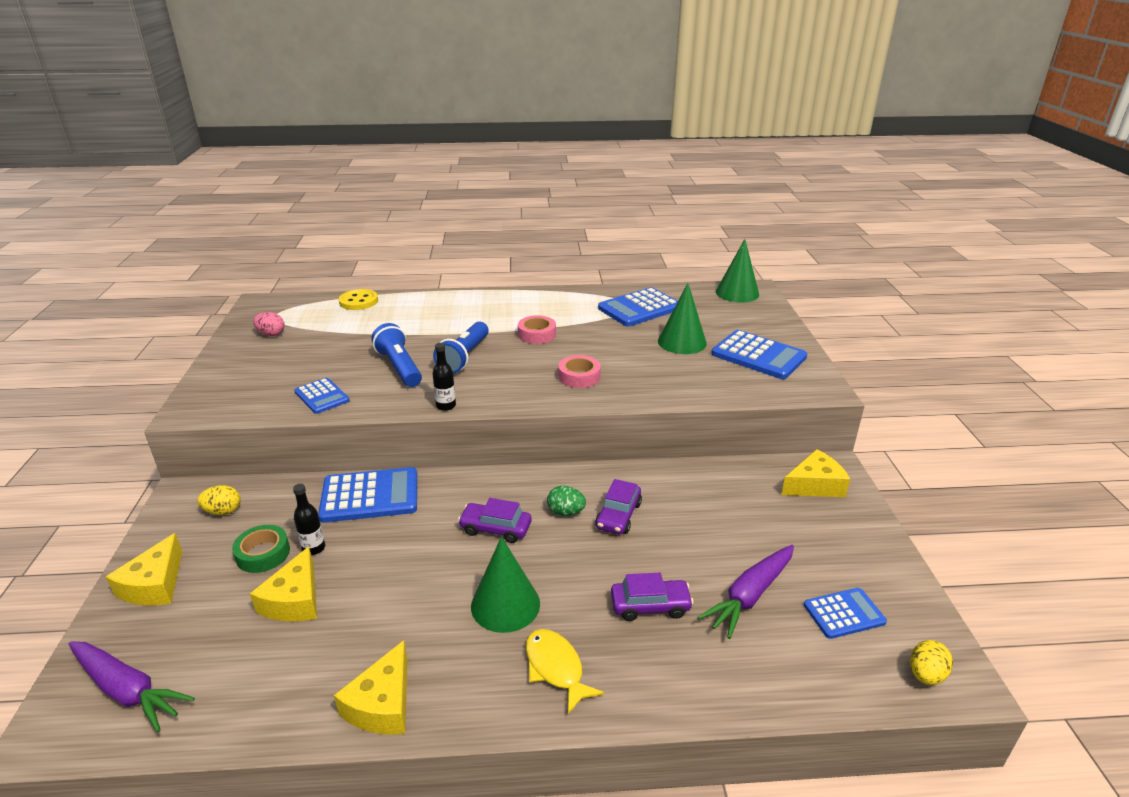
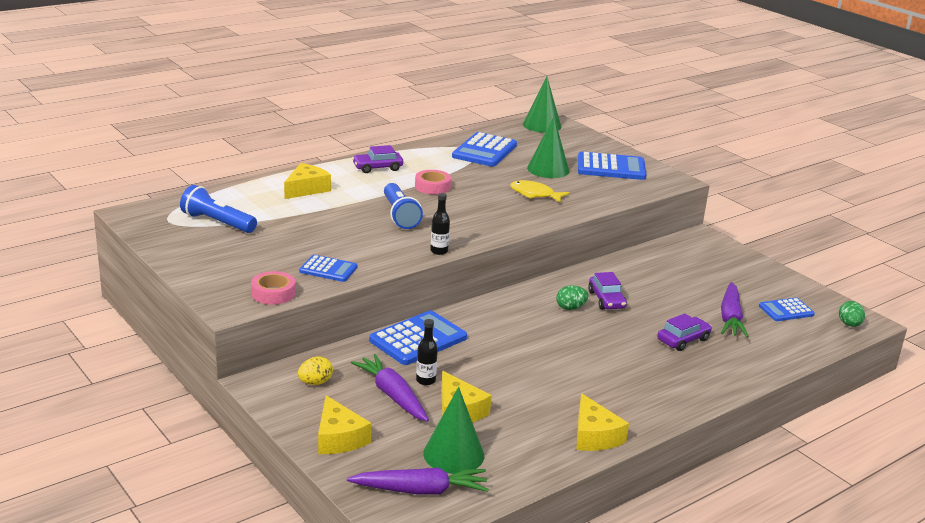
camera: 35 degrees left, 5 degrees down
(263, 554) = (392, 395): green tape -> purple carrot
(271, 334) = (194, 236): pink egg -> none
(358, 301) = (231, 193): yellow button -> none
(399, 367) = (358, 234): blue flashlight -> blue flashlight (217, 223)
(495, 528) = (537, 331): purple car -> purple car (377, 168)
(505, 604) = (599, 367): green cone -> green cone (453, 454)
(556, 668) = (669, 385): yellow fish -> yellow fish (535, 194)
(579, 377) = (507, 209): pink tape -> pink tape (273, 293)
(814, 485) = (702, 249): yellow cheese -> yellow cheese (306, 189)
(844, 614) = (786, 310): blue calculator -> blue calculator turned 150 degrees counterclockwise
(925, 675) = (849, 324): yellow egg -> green egg

